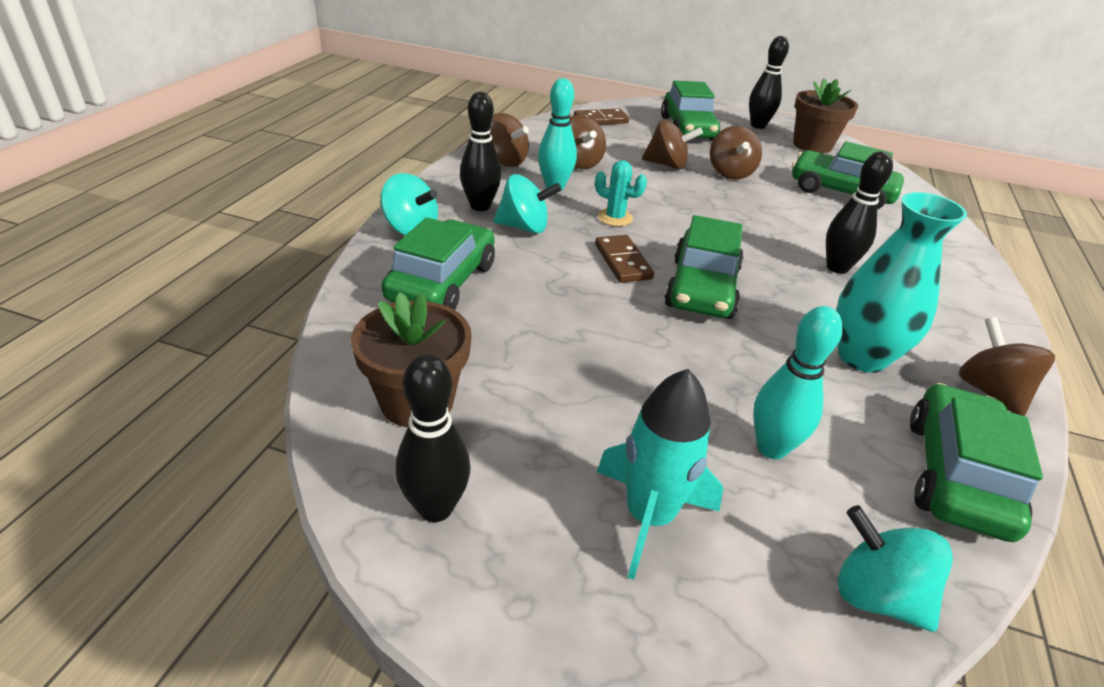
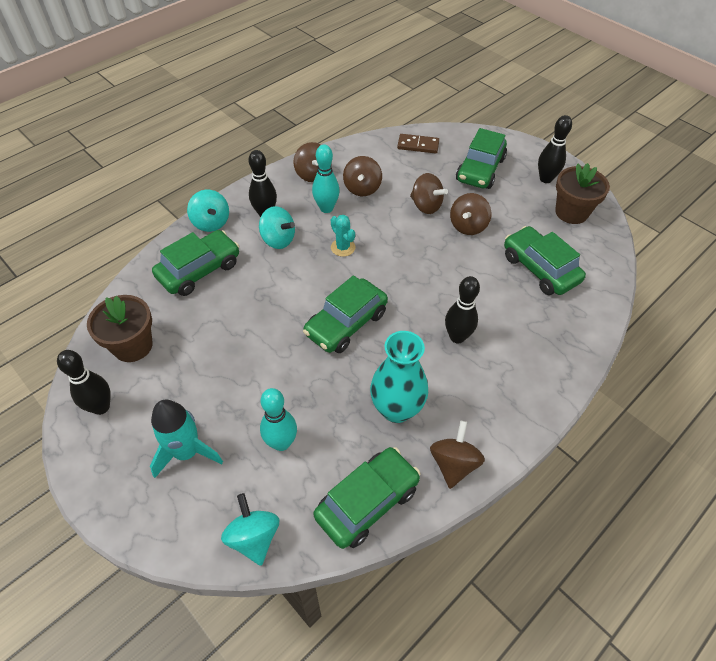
camera: 30 degrees right, 15 degrees up
(623, 261) = (315, 286): brown domino -> none

